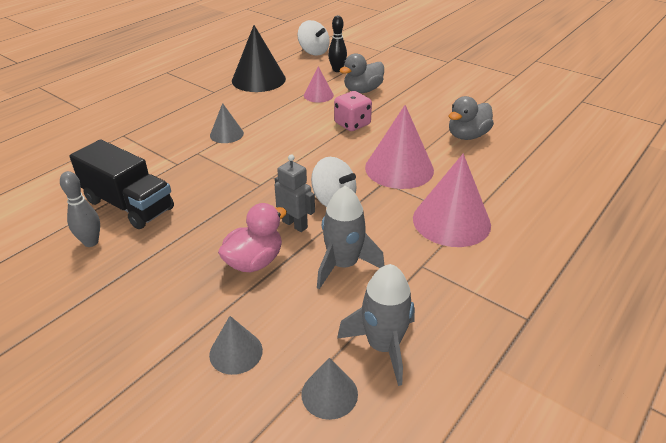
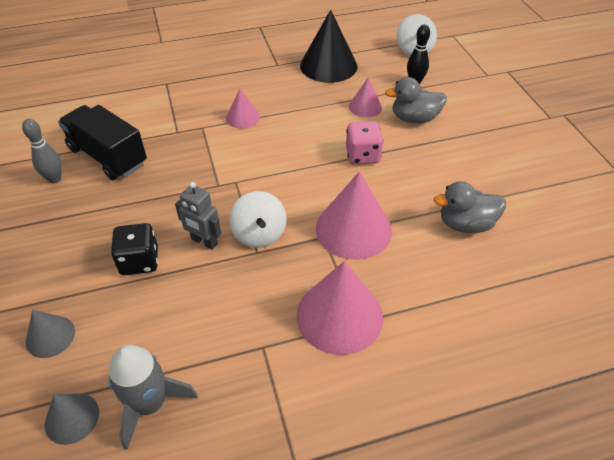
camera: 35 degrees right, 10 degrees up
(129, 205) = (108, 156): black truck -> black truck turned 150 degrees clockwise
(226, 134) = (243, 117): grey cone -> pink cone
(254, 262) = (139, 261): pink duck -> black dice
(295, 224) = (204, 242): grey robot -> grey robot turned 135 degrees clockwise
(343, 265) = (200, 305): grey rocket -> none

